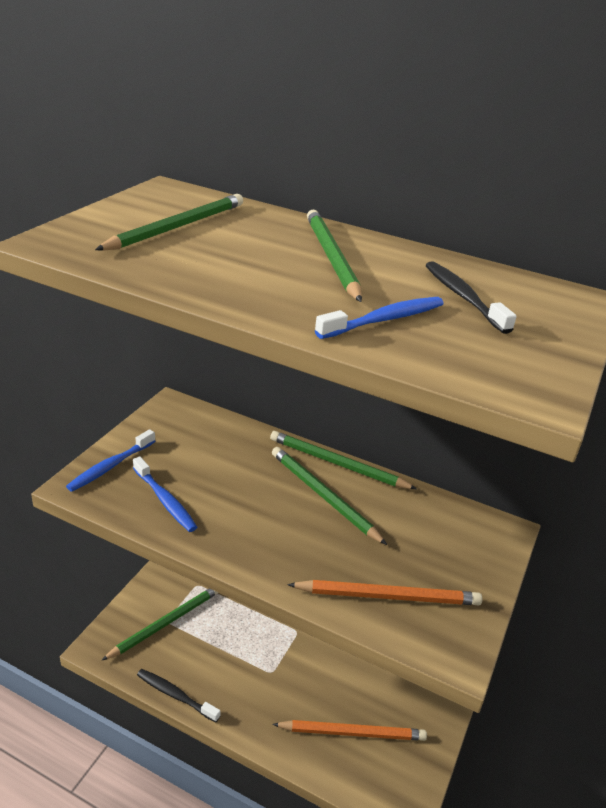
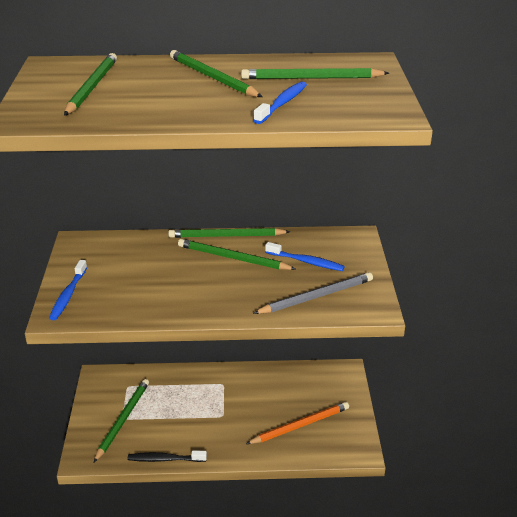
camera: 25 degrees left, 0 degrees up
(165, 500) = (128, 300): blue toothbrush -> blue toothbrush (306, 262)
(388, 596) = (316, 296): orange pencil -> grey pencil
(463, 297) = (311, 78): black toothbrush -> green pencil

